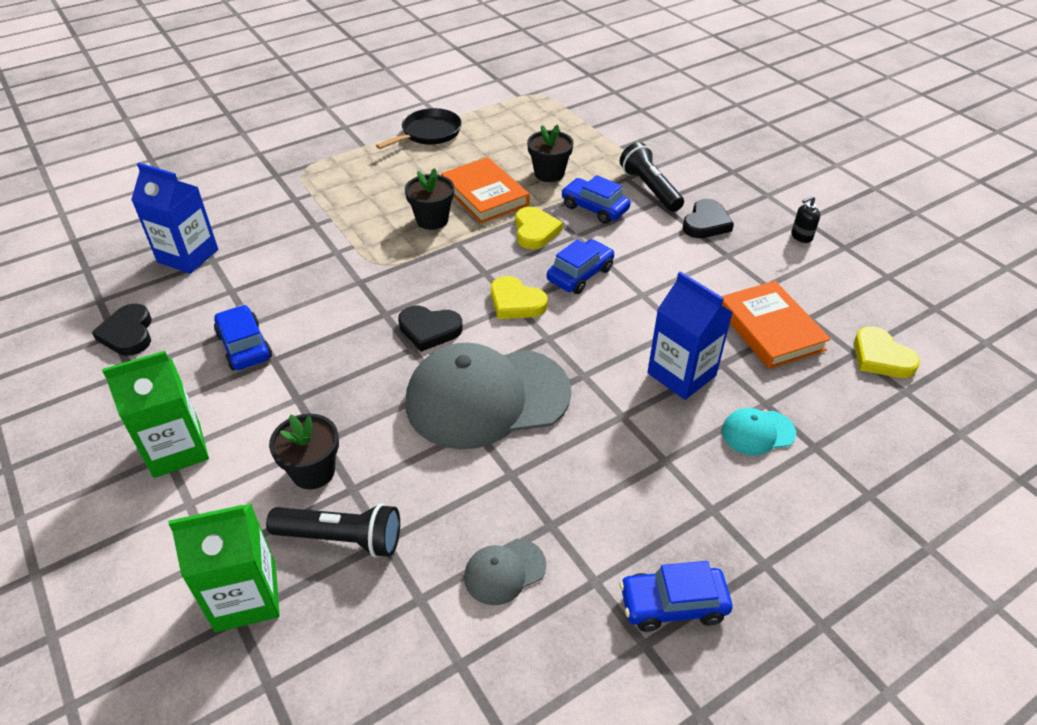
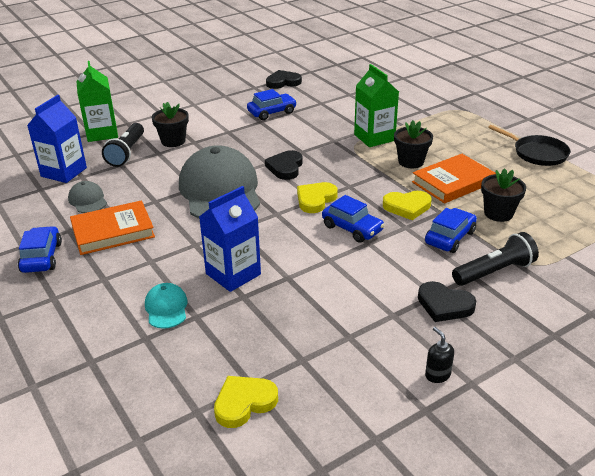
camera: 90 degrees right, 10 degrees down
(177, 449) = (196, 106): green carton -> green carton (374, 137)
(188, 256) = (352, 87): blue carton -> blue carton (64, 172)
(770, 329) = (286, 330): orange book -> orange book (113, 232)

